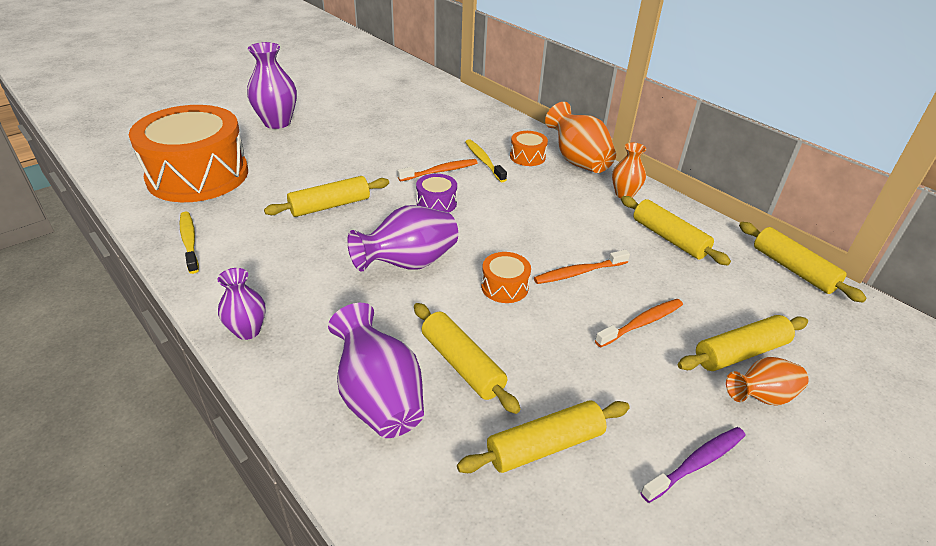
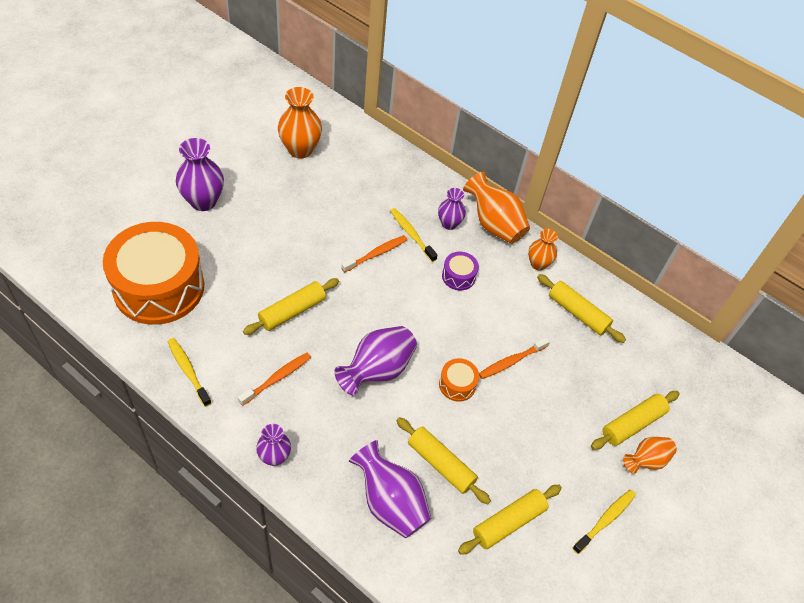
camera: 15 degrees left, 15 degrees up
(388, 98) = (300, 149): none -> orange vase
(436, 203) = (382, 296): purple drum -> purple drum (458, 276)
(527, 157) = (449, 224): orange drum -> purple vase
(641, 323) = (562, 407): orange toothbrush -> orange toothbrush (277, 378)
(696, 463) = (605, 520): purple toothbrush -> yellow toothbrush
(793, 269) = (671, 335): yellow rolling pin -> none

